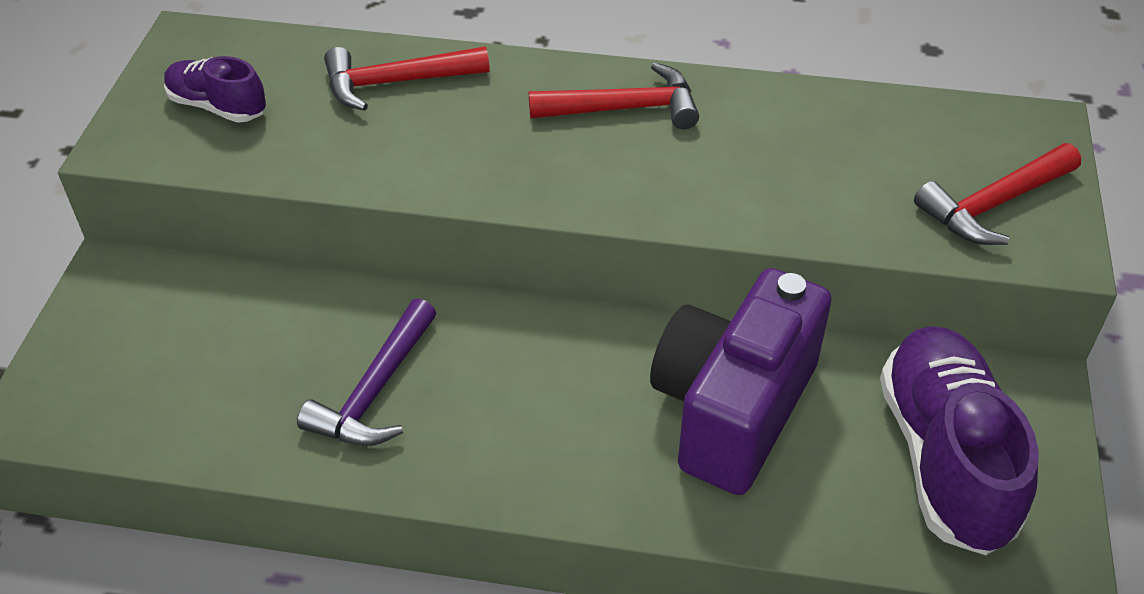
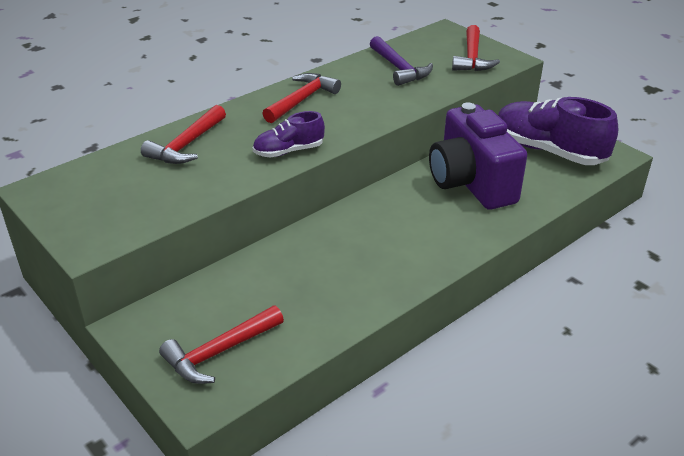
camera: 50 degrees left, 10 degrees down
(127, 376) = (220, 352): none -> red hammer
(218, 106) = (112, 202): purple shoe -> purple shoe (288, 151)
(375, 391) = (341, 271): purple hammer -> purple hammer (399, 68)

